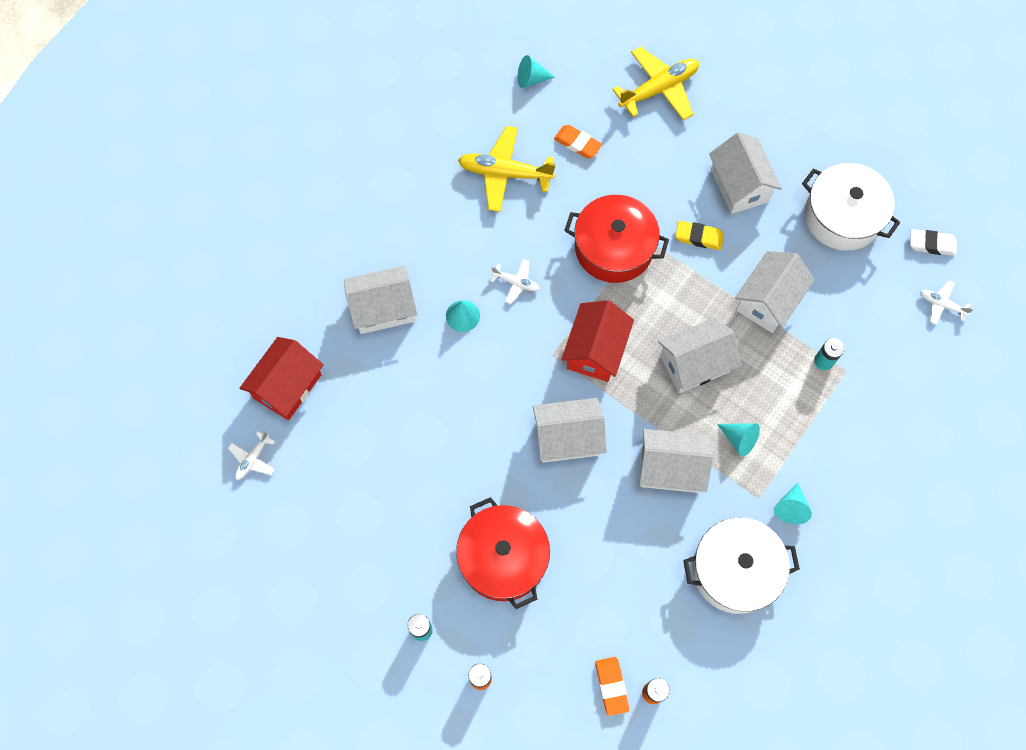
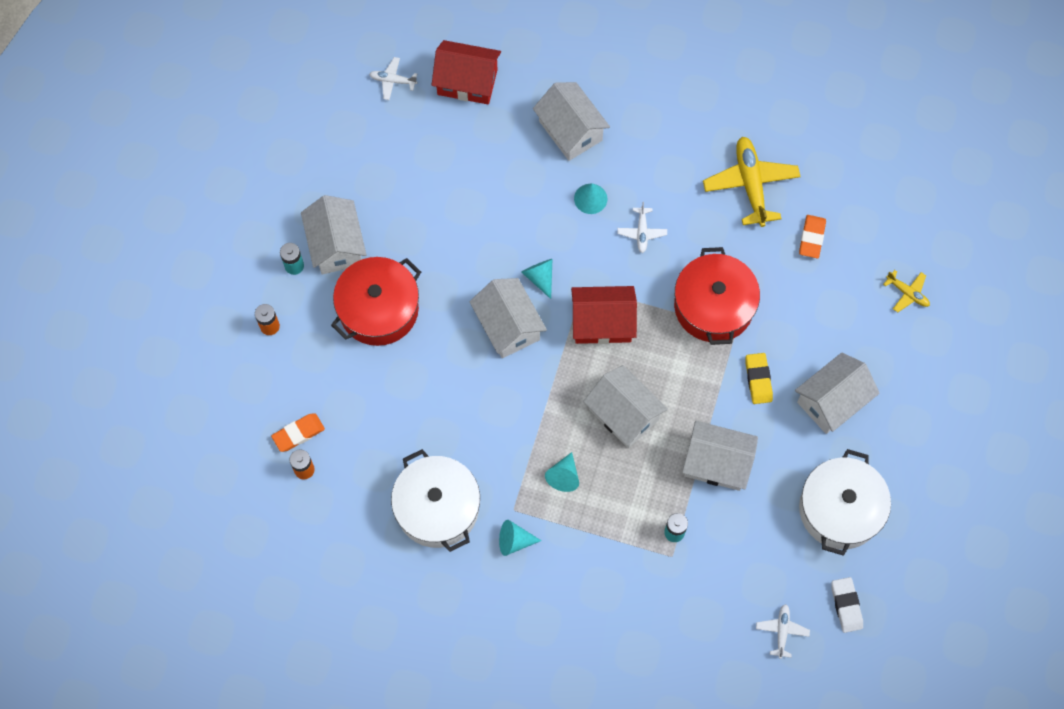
camera: 70 degrees right, 0 degrees up
(531, 79) = (864, 173): turquoise cone -> turquoise cone (540, 277)
(659, 89) = (907, 293): yellow plane -> yellow plane, size x0.51
(670, 468) = (513, 423): white house -> white house (336, 245)

